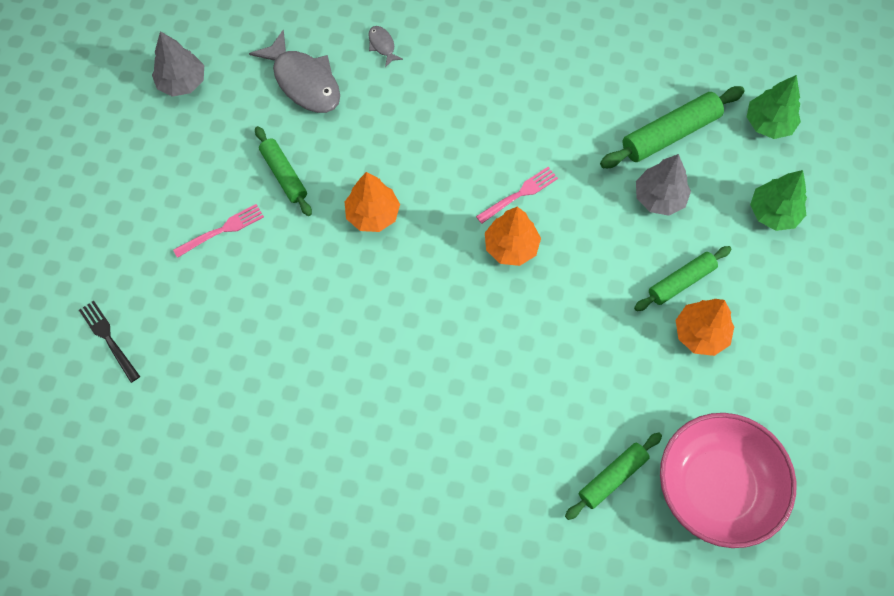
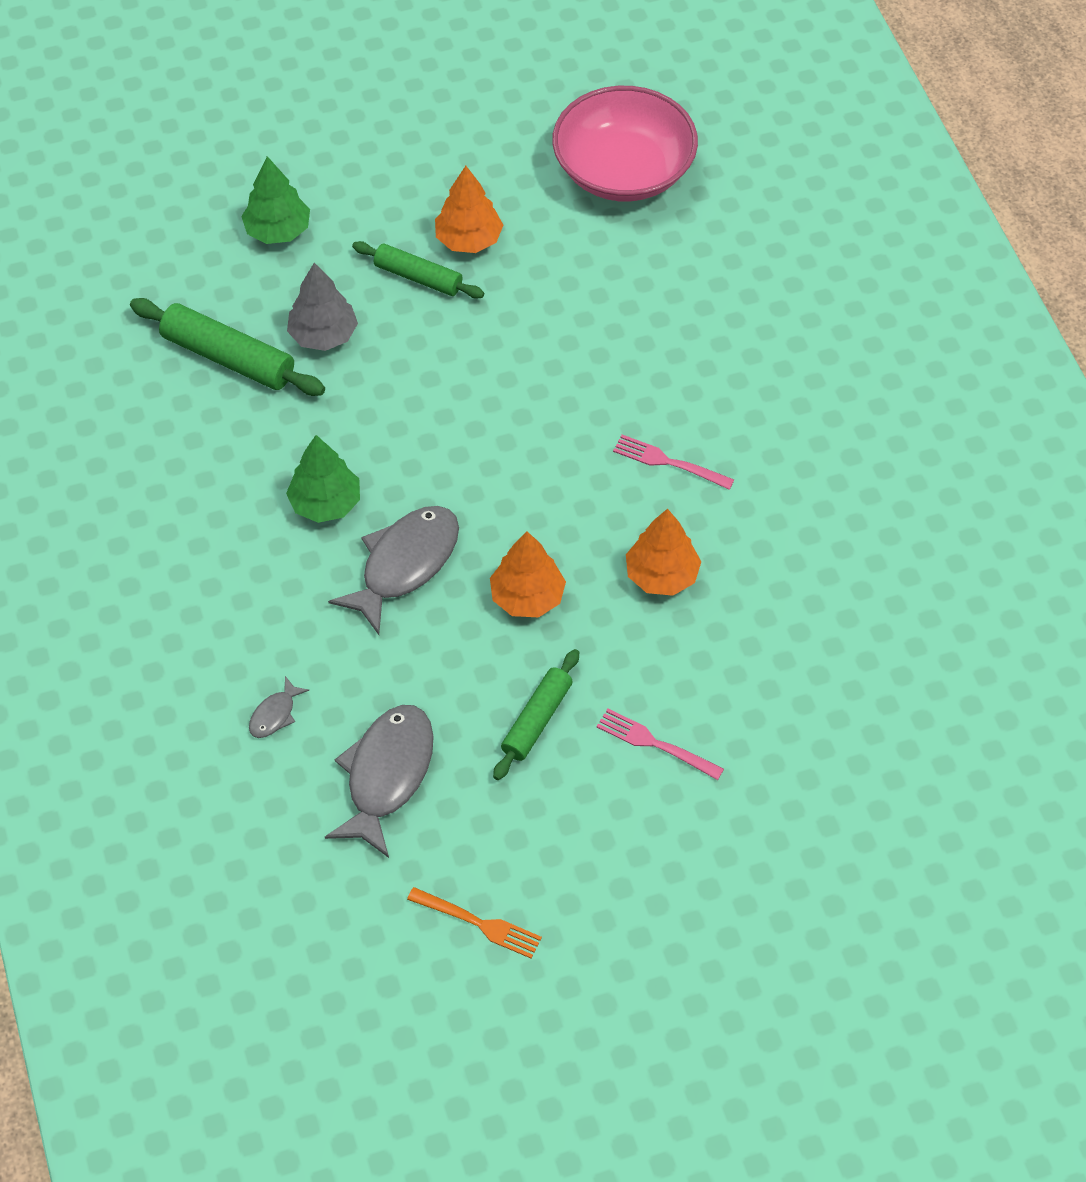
camera: 120 degrees left, 10 degrees down
(108, 339) = (870, 780): black fork -> none
(182, 82) = (478, 923): grey tree -> orange fork
(442, 158) = (405, 564): none -> grey fish
(511, 246) = (478, 443): orange tree -> orange tree (661, 575)
(519, 194) = (404, 465): pink fork -> pink fork (669, 462)
(612, 477) = (675, 250): green rolling pin -> none
(768, 123) = (157, 274): green tree -> green tree (325, 503)

